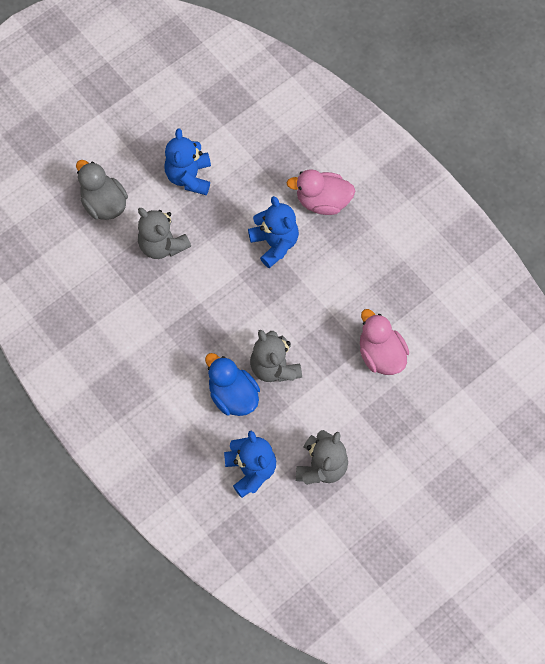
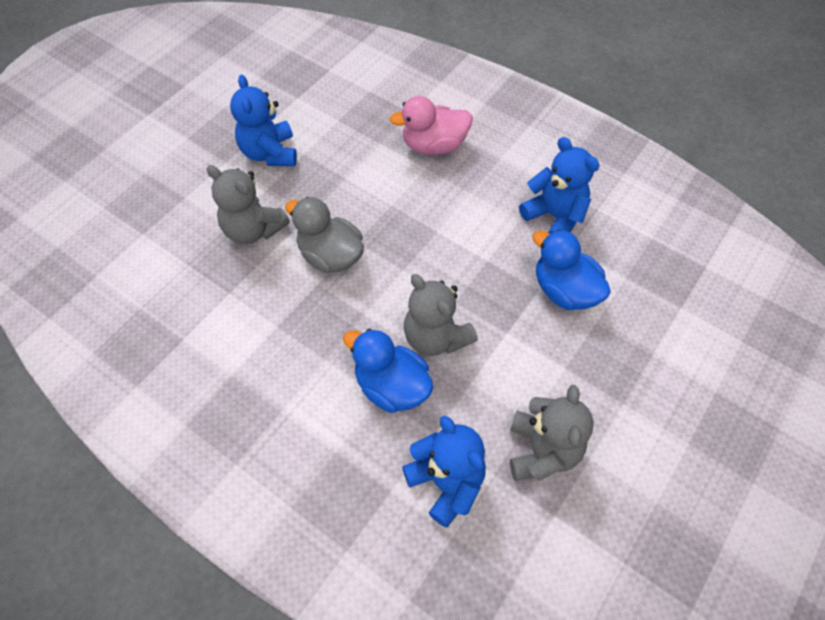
camera: 15 degrees left, 10 degrees down
(104, 203) = (170, 201): grey duck -> grey duck (330, 256)
(274, 243) = (391, 199): blue teddy bear -> blue teddy bear (554, 216)
(381, 354) = (564, 291): pink duck -> blue duck

